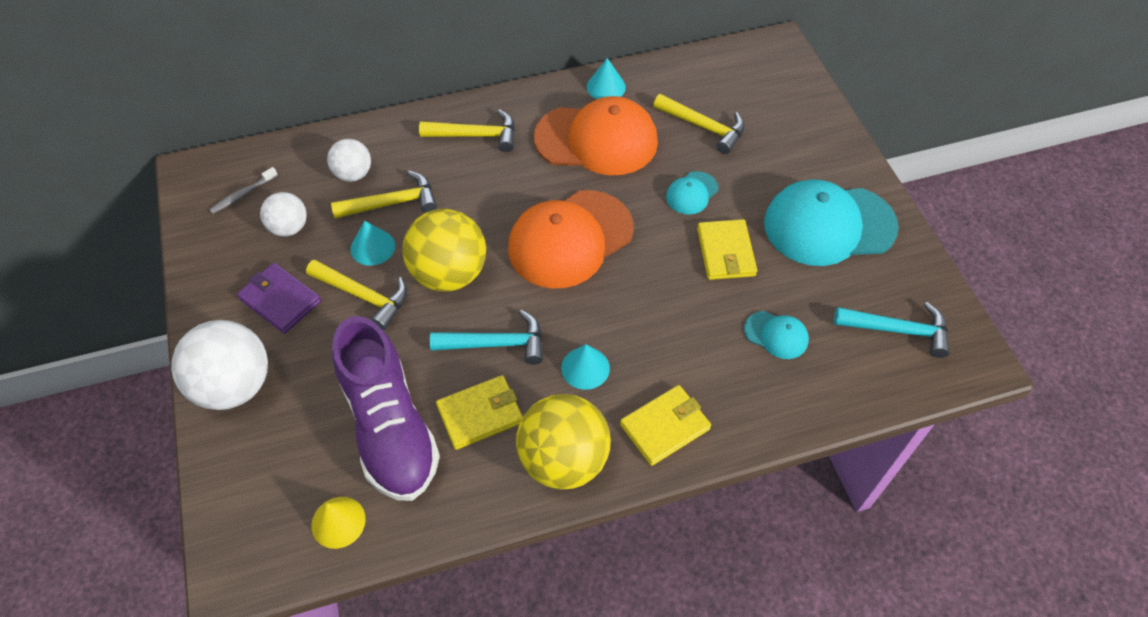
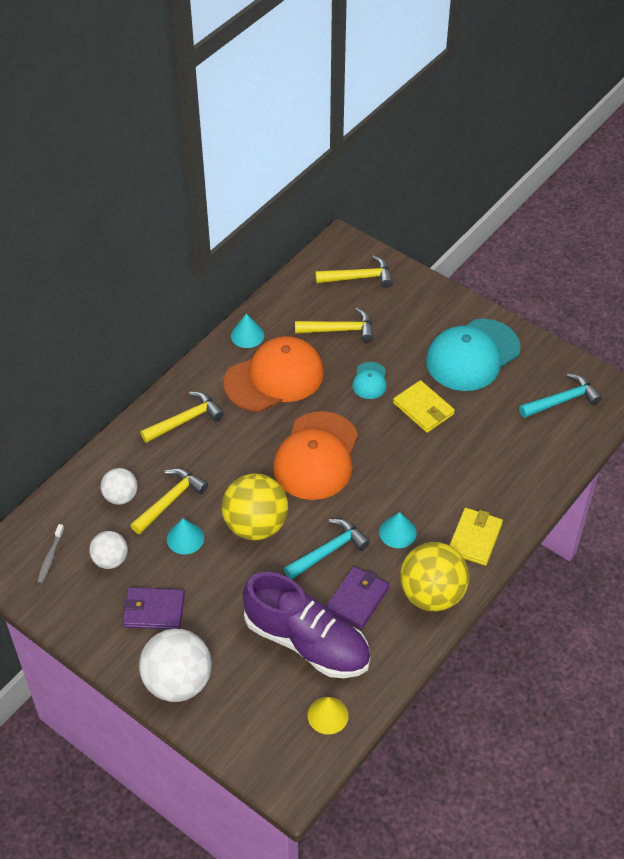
camera: 35 degrees left, 5 degrees down
(363, 296) = (210, 574): yellow hammer -> yellow hammer (359, 278)
(480, 414) = (357, 599): yellow wallet -> purple wallet
(776, 335) = (495, 444): turquoise cap -> none

